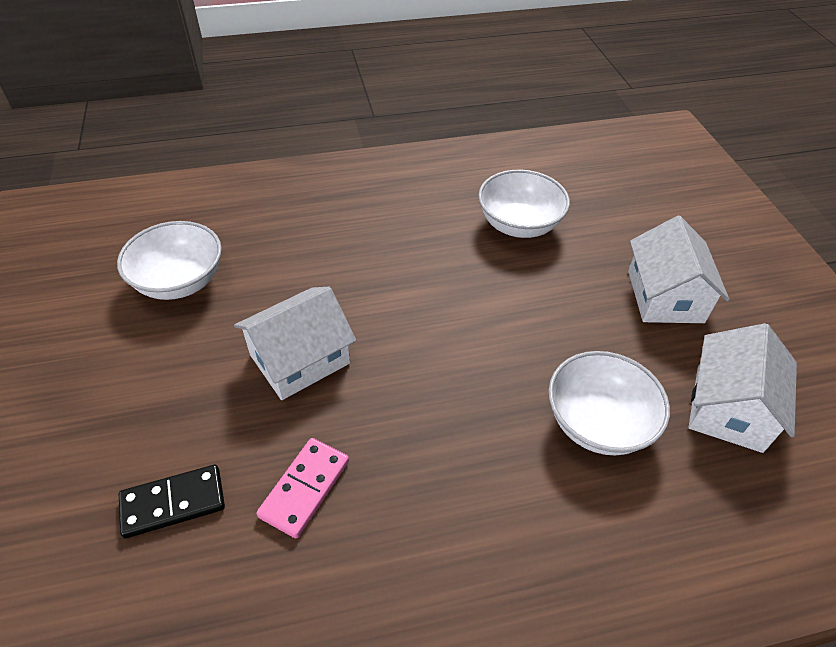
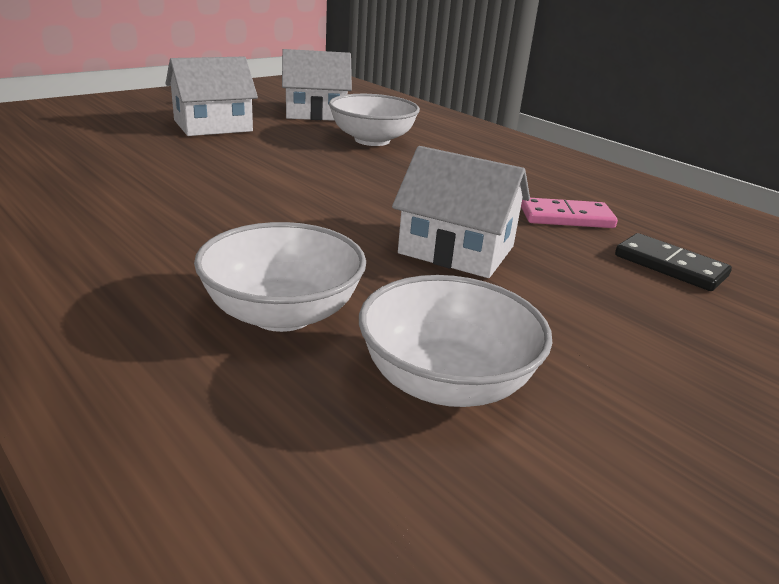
camera: 120 degrees left, 20 degrees down
(519, 224) = (136, 178): white bowl -> white bowl (282, 313)

